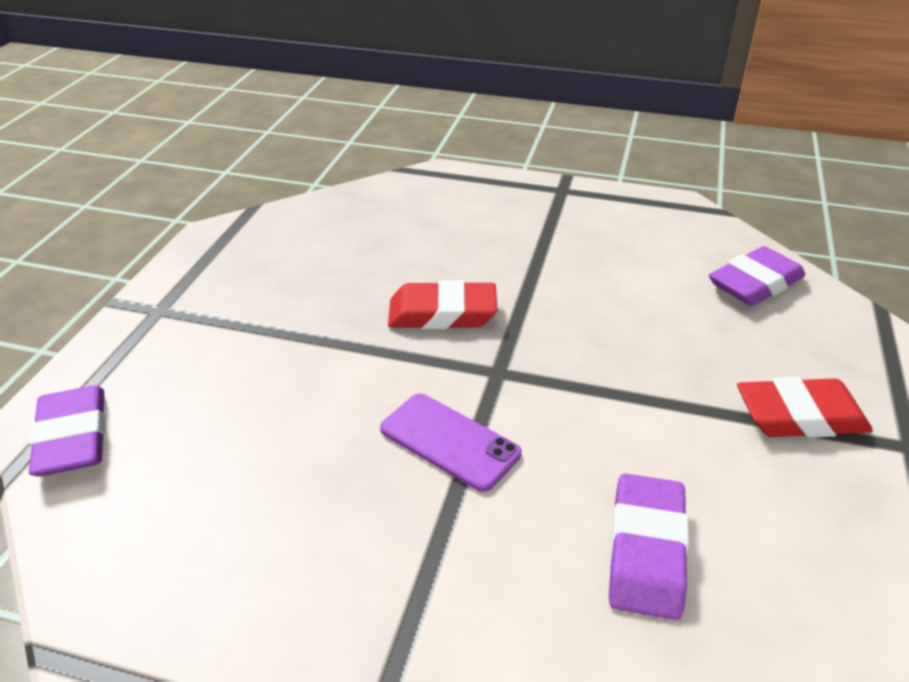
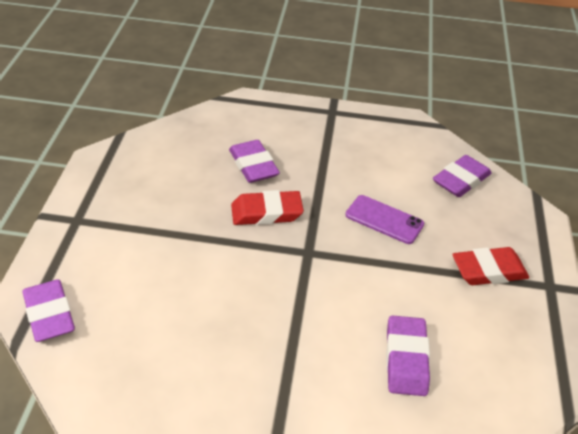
camera: 10 degrees left, 5 degrees up
(434, 251) = (253, 165): none -> purple eraser
(449, 441) = (285, 301): purple phone -> purple phone (384, 220)

